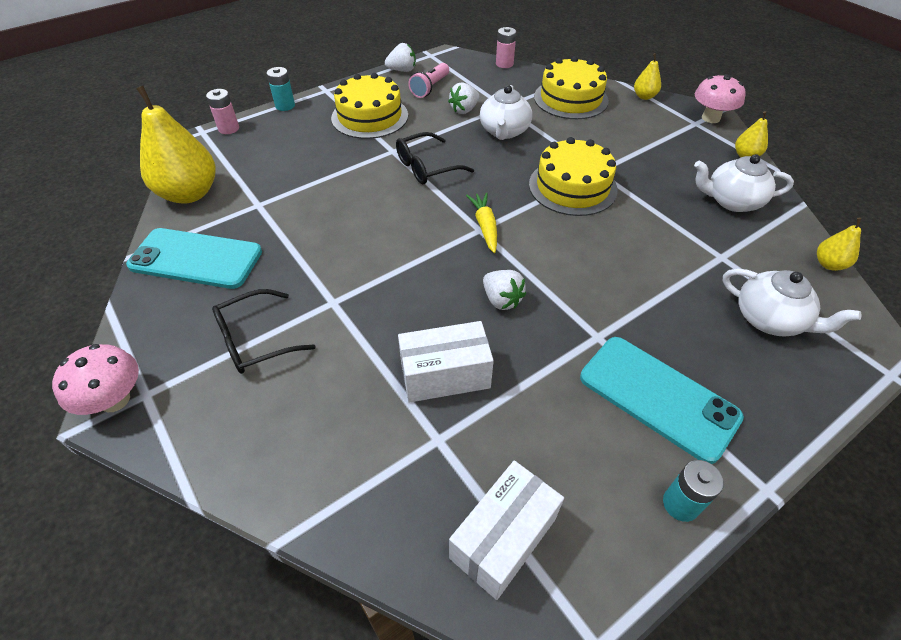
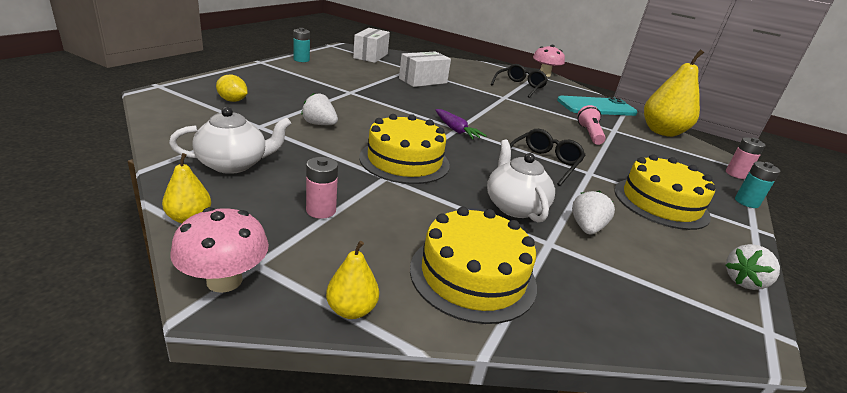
camera: 150 degrees right, 20 degrees down
(430, 88) = (667, 255): pink flashlight -> pink flashlight (589, 134)
(485, 226) = (456, 130): yellow carrot -> purple carrot
(501, 300) = (415, 101): white strawberry -> white strawberry (319, 124)
(504, 64) = (642, 340): pink battery -> pink battery (321, 210)
(658, 397) = (312, 78): turquoise phone -> none
(769, 319) = (232, 100): white teapot -> yellow lemon
(829, 264) = (157, 127): yellow pear -> none

